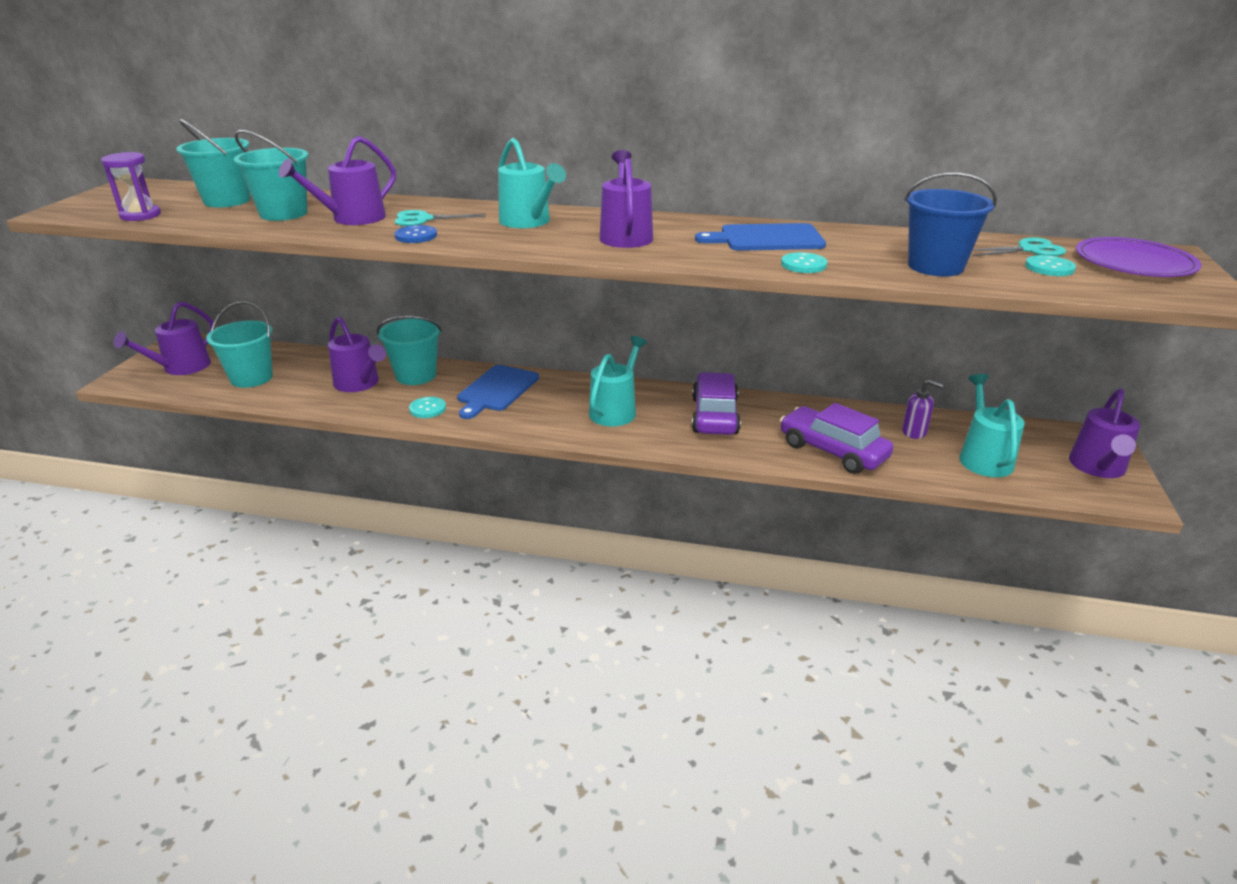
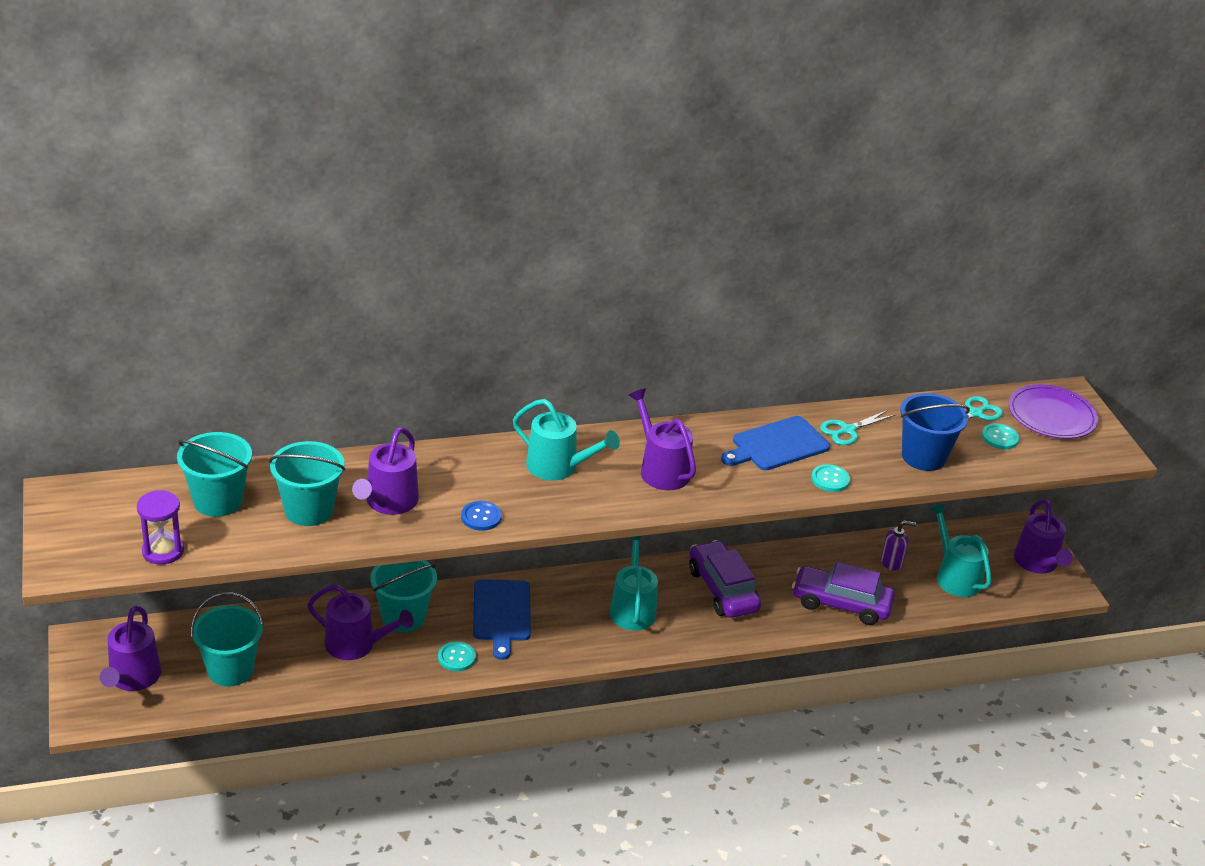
camera: 30 degrees left, 5 degrees up
(424, 219) = (458, 486): turquoise scissors -> turquoise scissors (847, 430)

